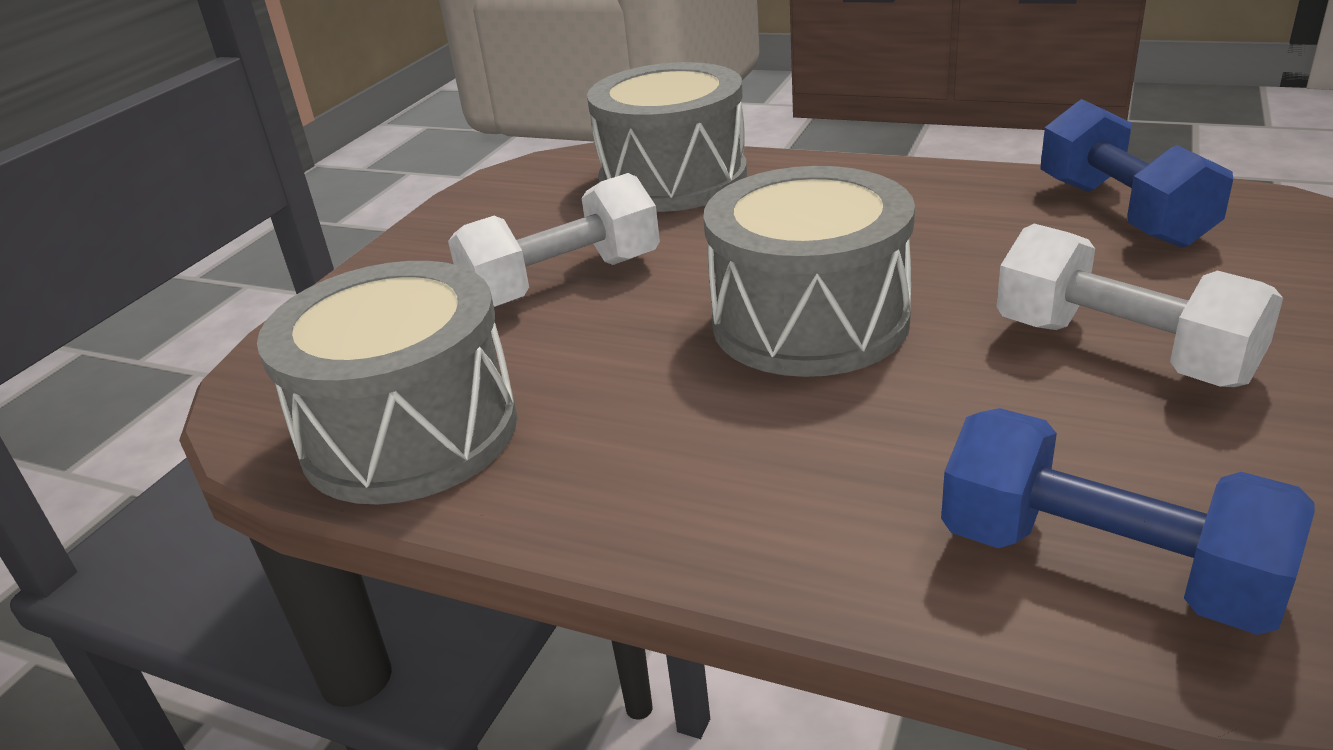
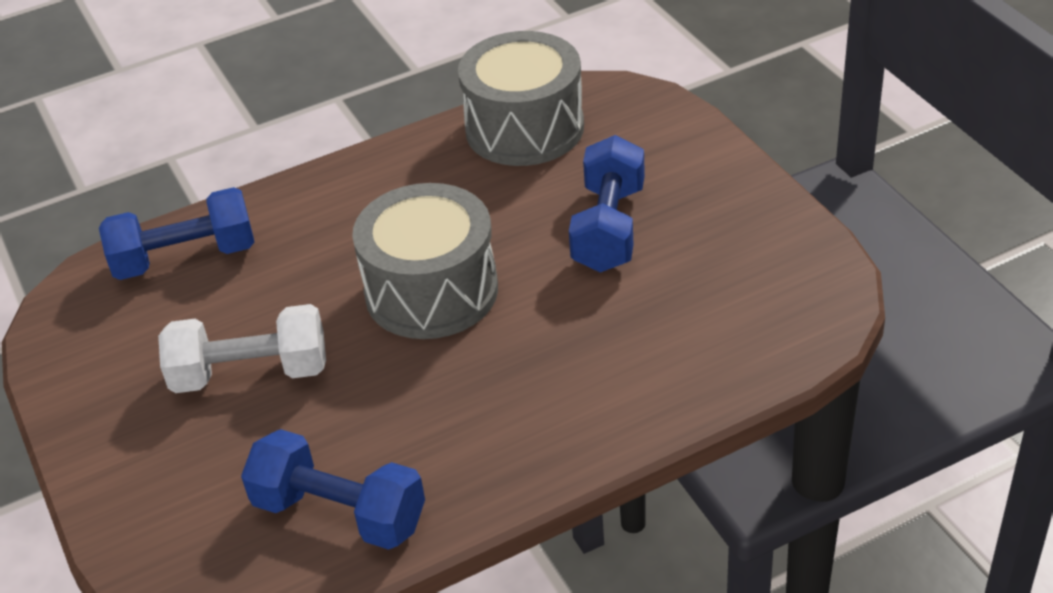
camera: 130 degrees right, 10 degrees up
(563, 282) = (609, 228): white dumbbell -> blue dumbbell
(673, 179) = (704, 348): grey drum -> none

